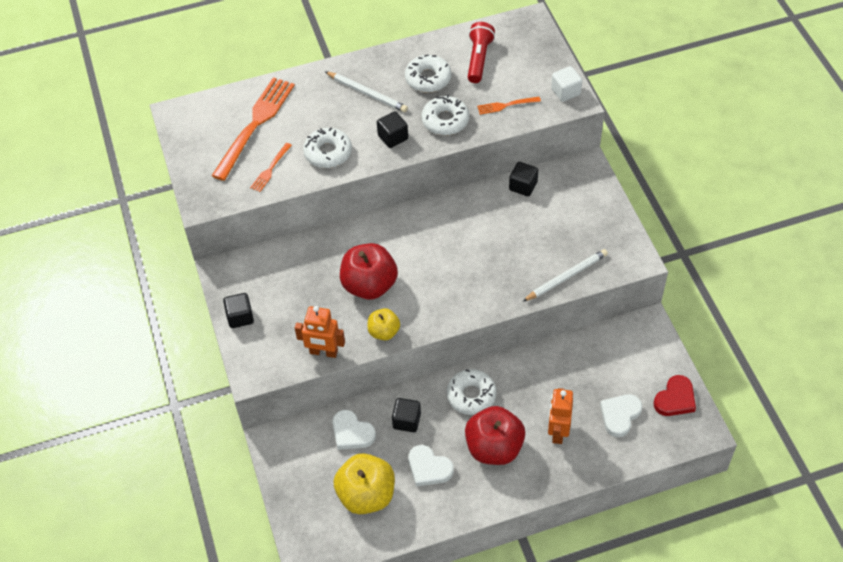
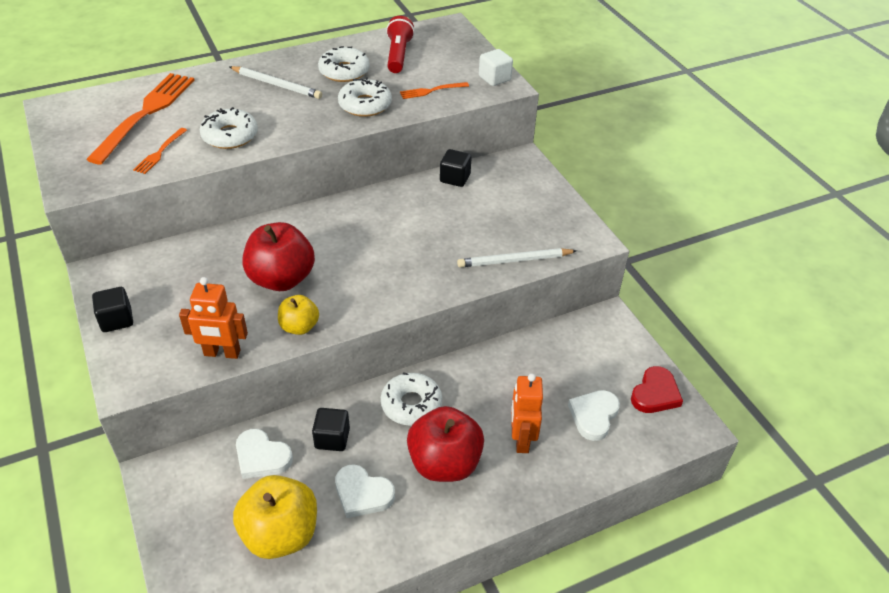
camera: 10 degrees left, 10 degrees down
(393, 137) = (306, 120): black cube -> none
(566, 277) = (515, 260): white pencil -> white pencil turned 150 degrees counterclockwise

